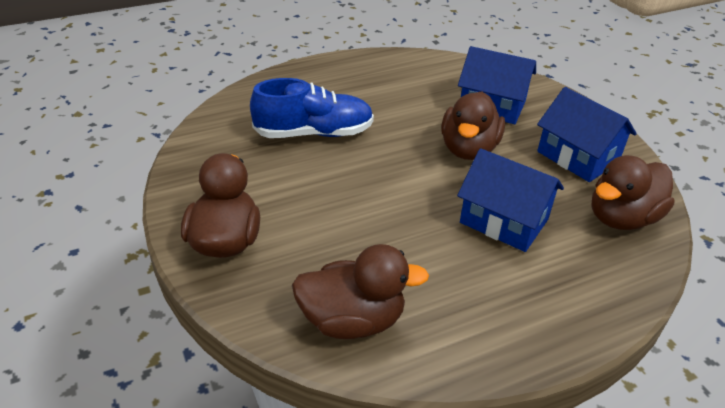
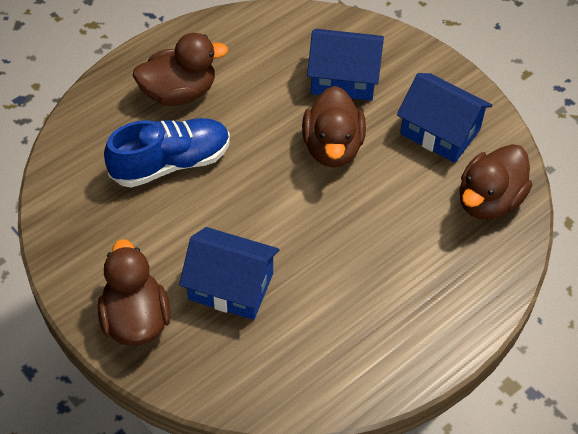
camera: 15 degrees left, 15 degrees up
(352, 320) = (277, 371): brown duck -> brown duck (179, 92)
(504, 221) = (383, 231): blue house -> blue house (231, 286)

